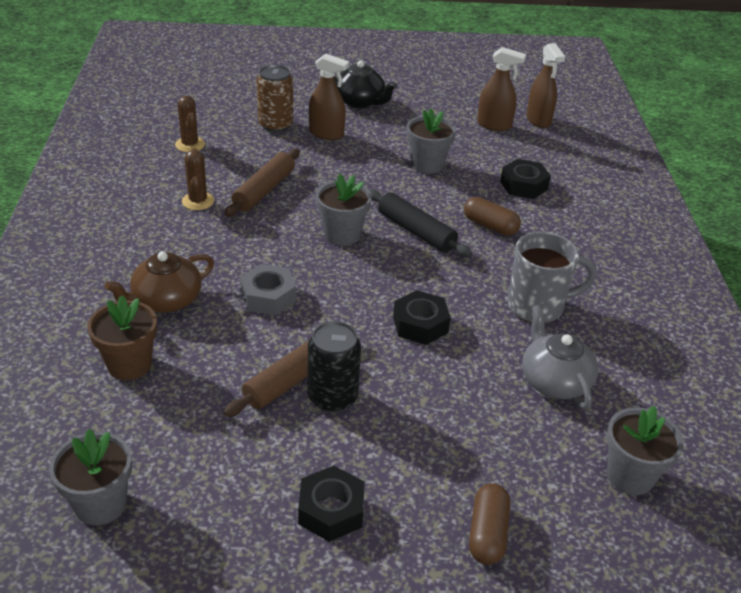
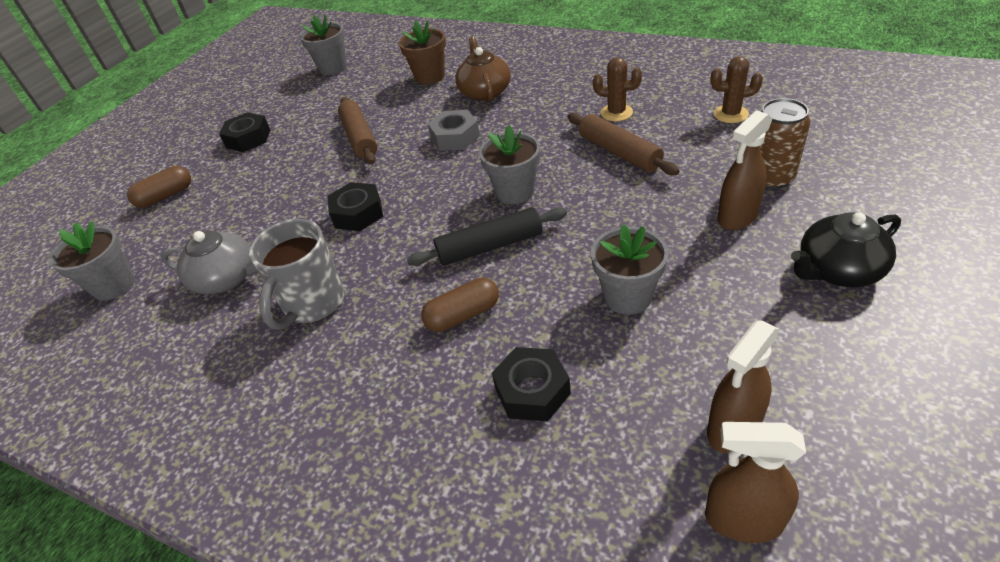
camera: 125 degrees right, 5 degrees up
(332, 397) = (327, 153): black can -> none
(487, 533) = (165, 196): brown capsule -> brown capsule turned 75 degrees counterclockwise

